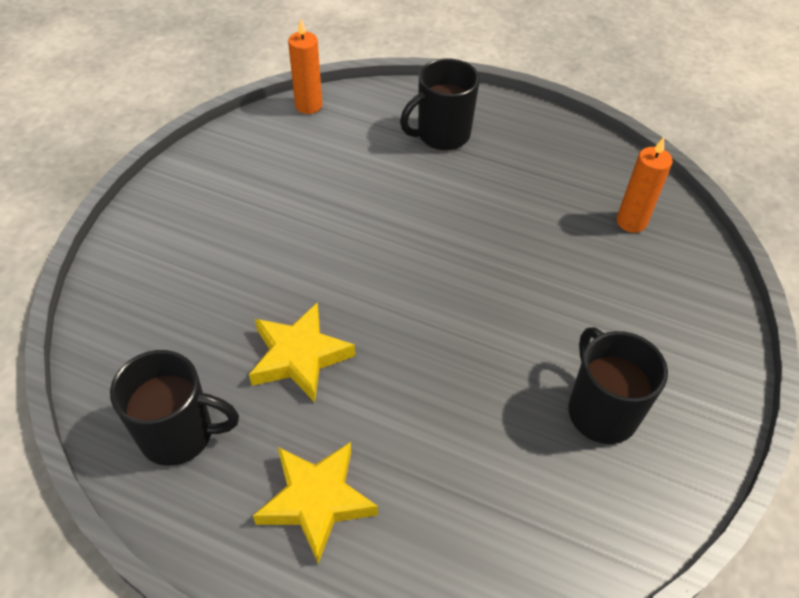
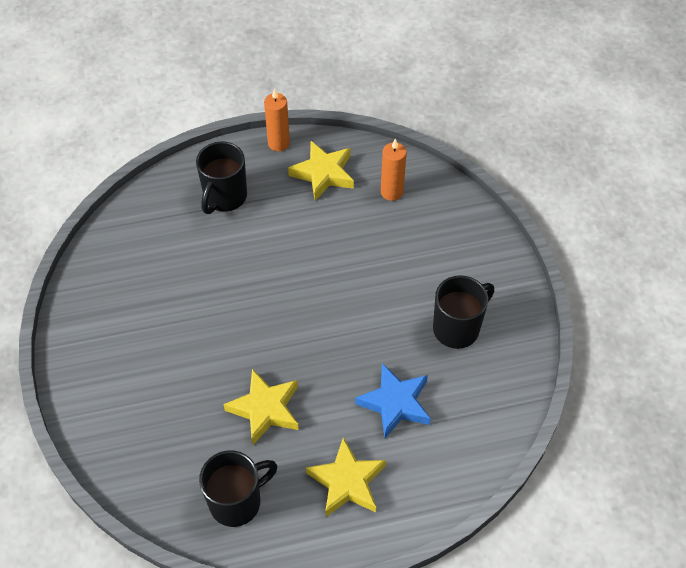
camera: 35 degrees left, 5 degrees up
(308, 106) = (110, 228): orange candle -> orange candle (278, 143)
(451, 448) = (395, 403): none -> blue star
(565, 166) = (323, 173): none -> yellow star
(601, 411) = (457, 328): black mug -> black mug turned 105 degrees clockwise

